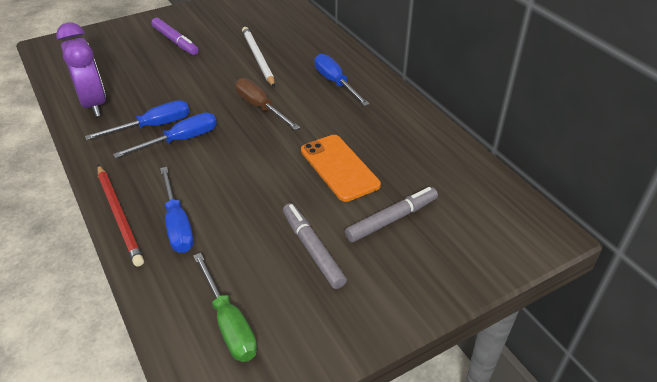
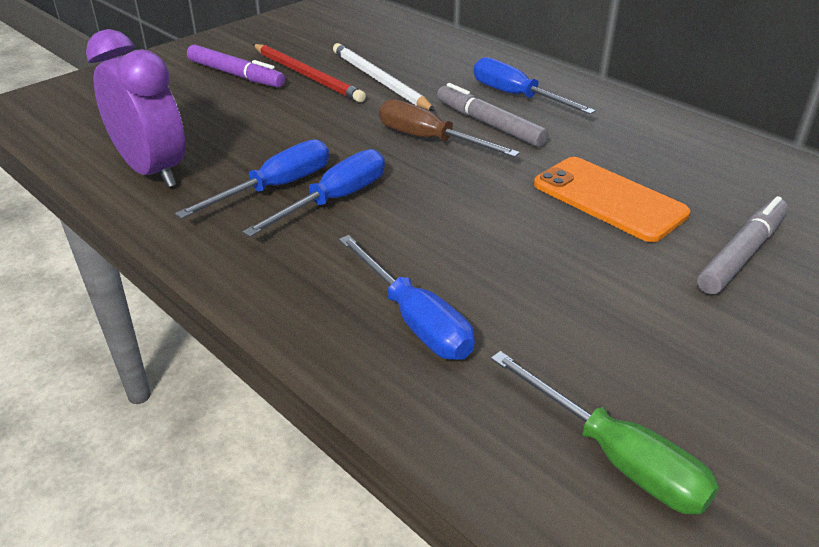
camera: 15 degrees left, 5 degrees down
(119, 216) = (304, 325): red pencil -> red pencil (307, 76)
(312, 249) = (660, 316): grey marker -> grey marker (489, 124)

